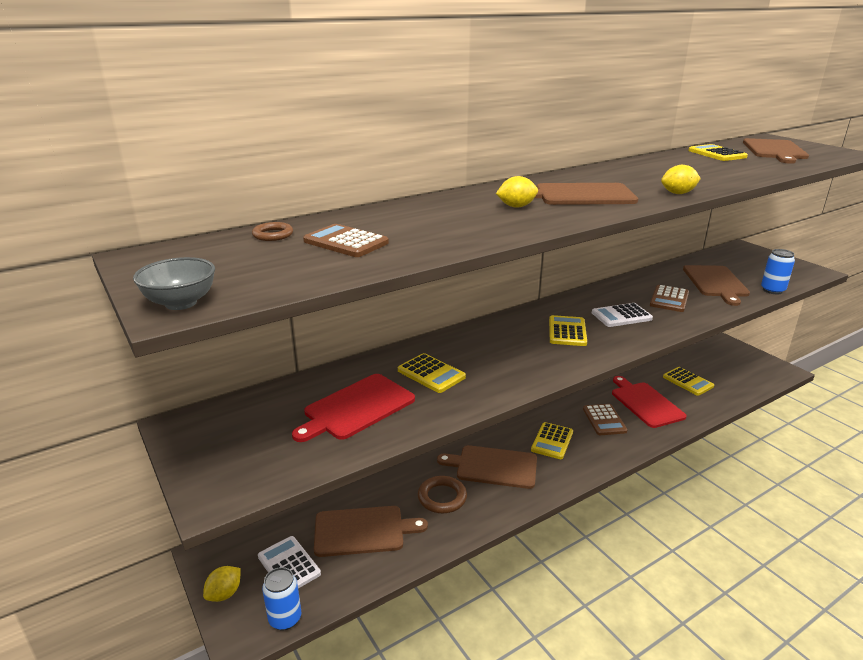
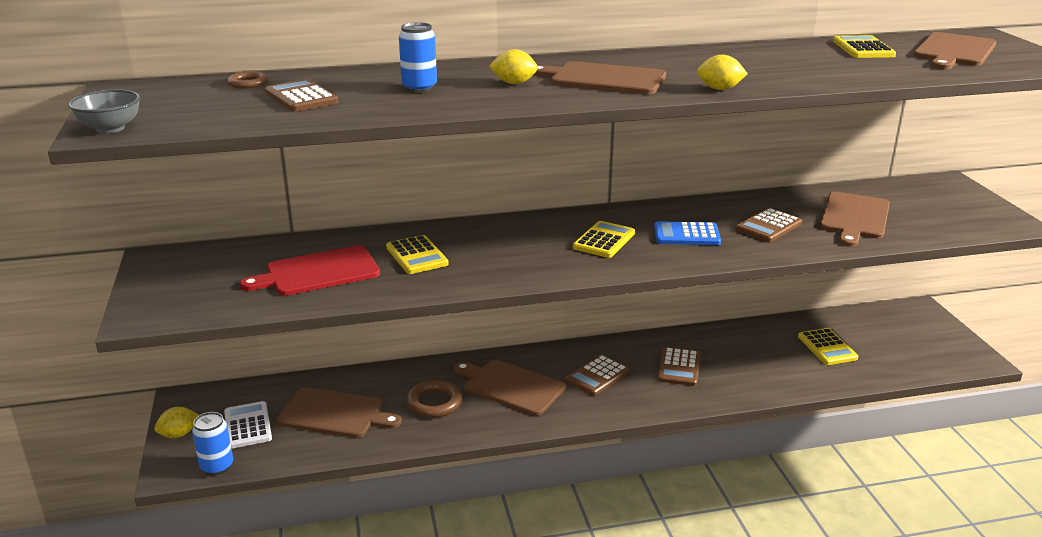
camera: 20 degrees right, 0 degrees up
(552, 441) = (597, 376): yellow calculator -> brown calculator
(621, 316) = (686, 235): white calculator -> blue calculator
(645, 403) = (748, 360): red cutting board -> none
(772, 290) = (922, 237): blue can -> blue can (419, 88)

